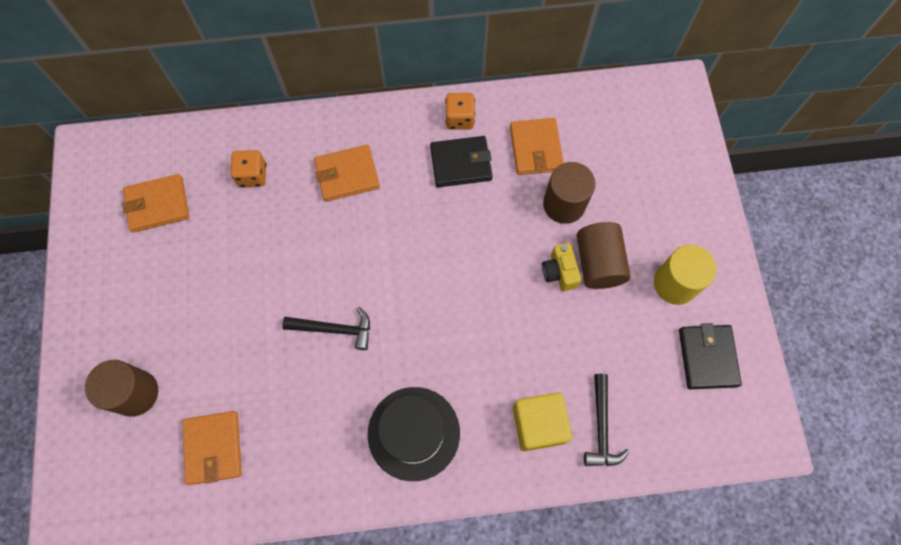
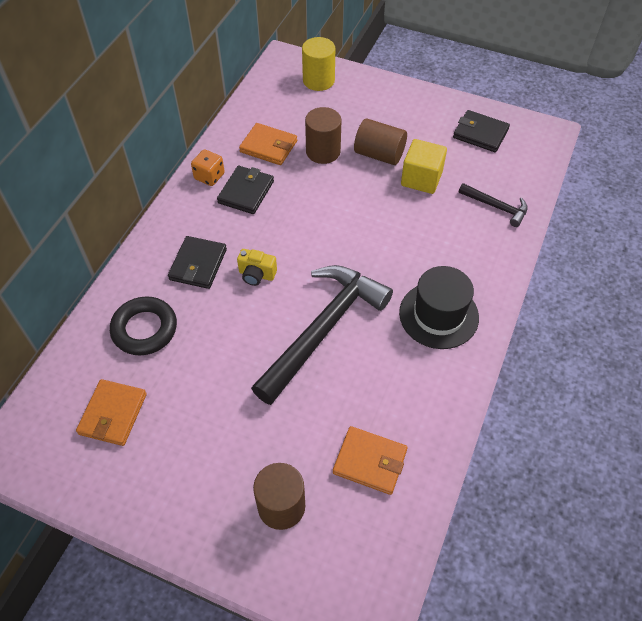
camera: 60 degrees left, 15 degrees down
(252, 175) = (144, 329): orange dice -> black ring
(334, 329) = (323, 330): black hammer -> black hammer, size x2.16
(347, 175) = (198, 264): orange wallet -> black wallet
(538, 424) = (475, 239): yellow cube -> yellow cube (421, 179)
(559, 272) = (371, 177): yellow camera -> yellow camera (256, 275)
(675, 284) = (420, 125): yellow cylinder -> yellow cylinder (318, 80)

